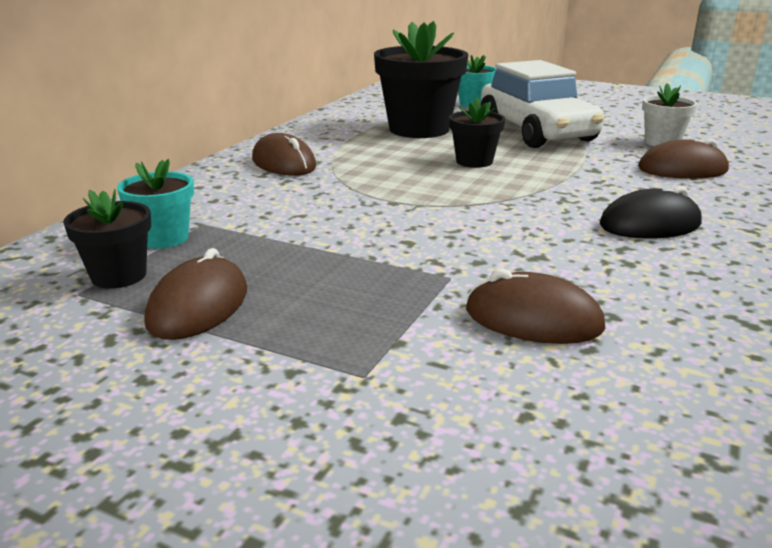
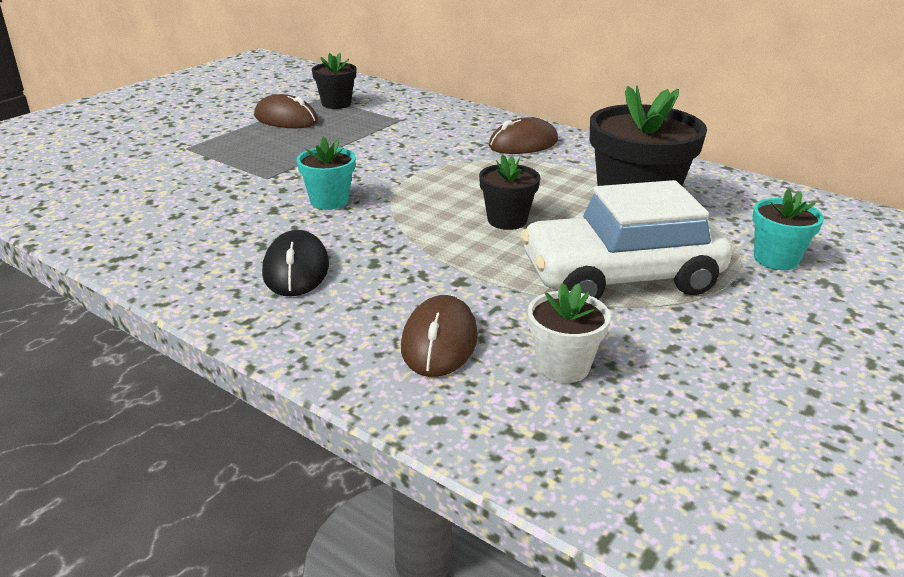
camera: 100 degrees right, 5 degrees up
(164, 238) = (382, 111): turquoise flower pot -> turquoise flower pot (329, 201)
(533, 319) = (194, 192): brown mouse -> none

